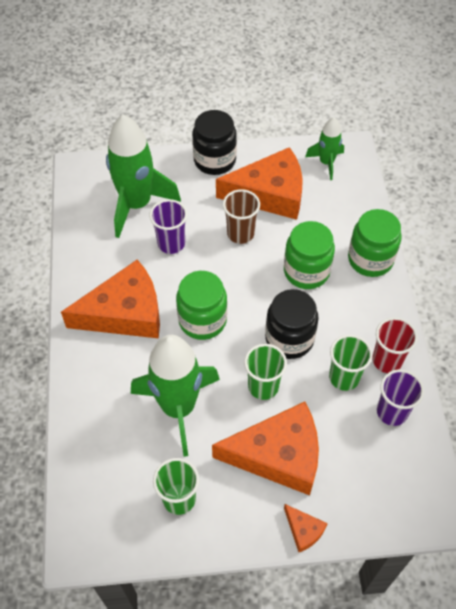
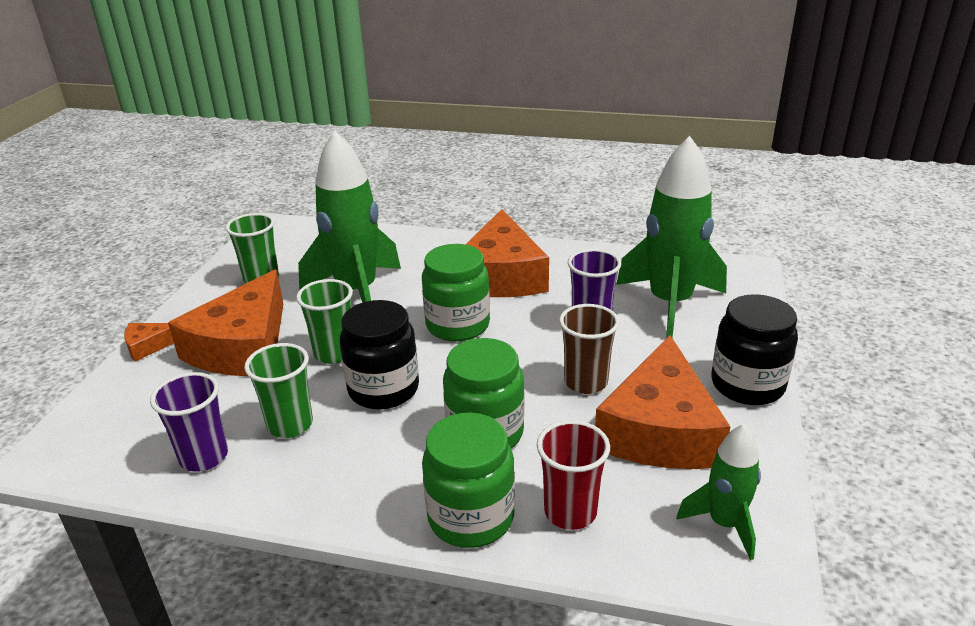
camera: 110 degrees right, 25 degrees down
(387, 360) = (279, 477): red cup -> red cup (570, 512)

